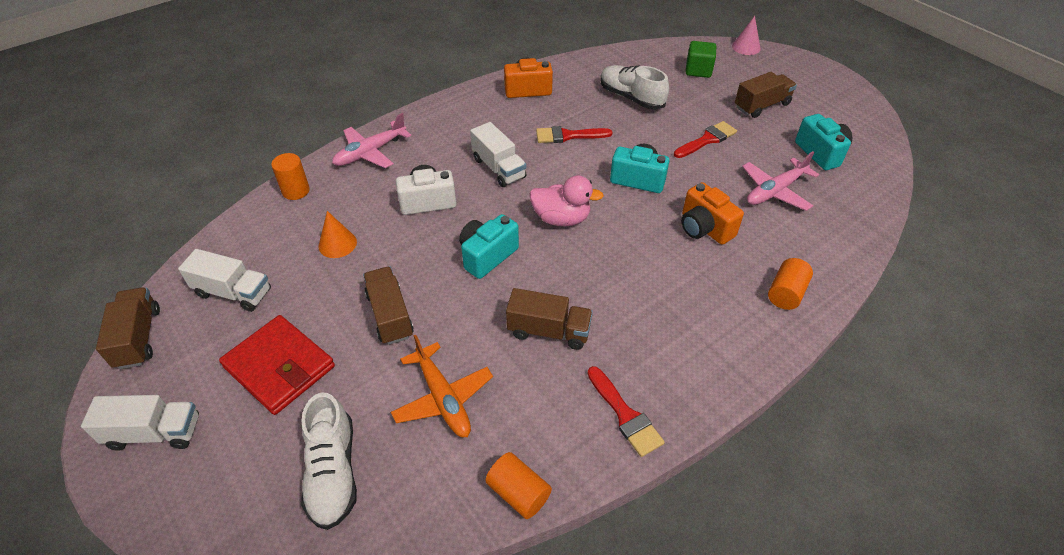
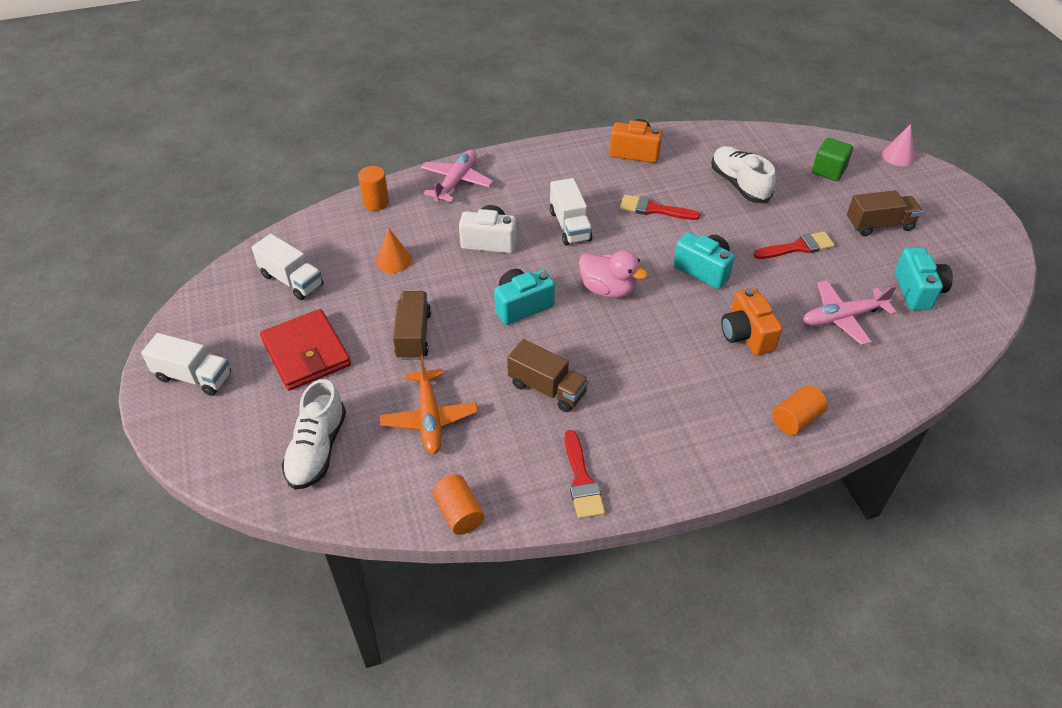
camera: 20 degrees right, 0 degrees up
(138, 338) = (205, 297): brown truck -> none
(370, 152) = (456, 182): pink plane -> pink plane turned 135 degrees clockwise

